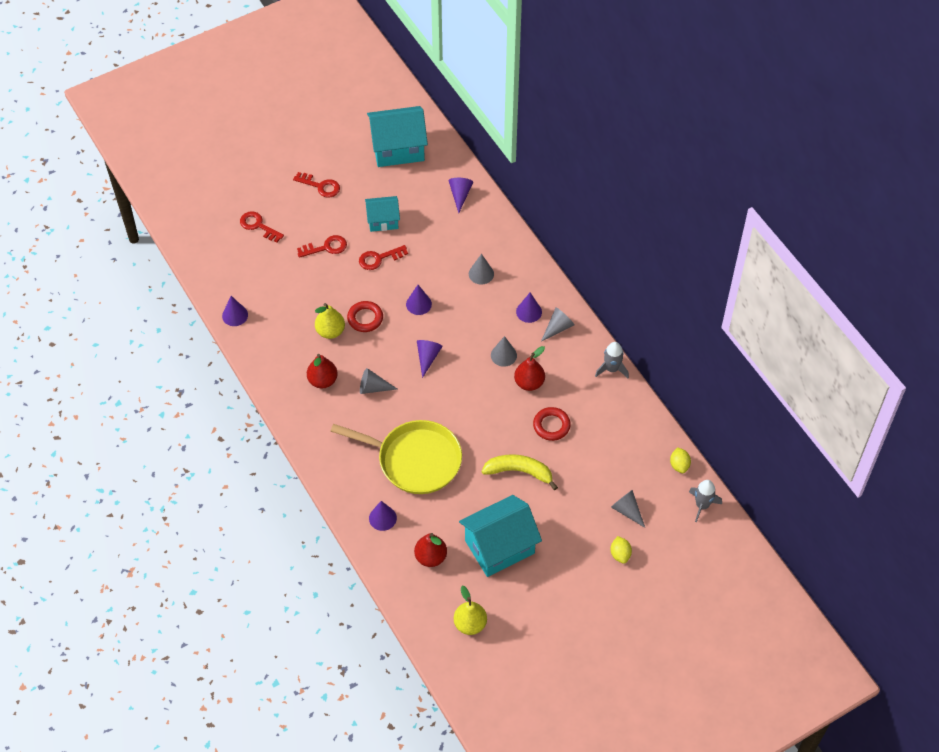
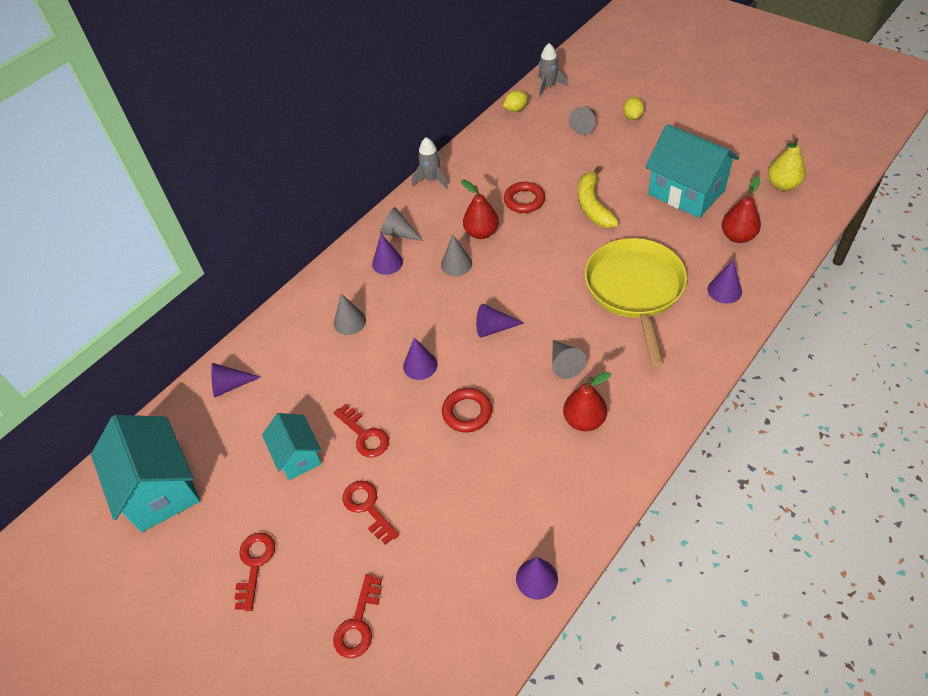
camera: 105 degrees left, 5 degrees down
(330, 331) = (505, 443): yellow pear -> none
(620, 554) = (632, 117): yellow lemon -> yellow lemon turned 60 degrees counterclockwise

